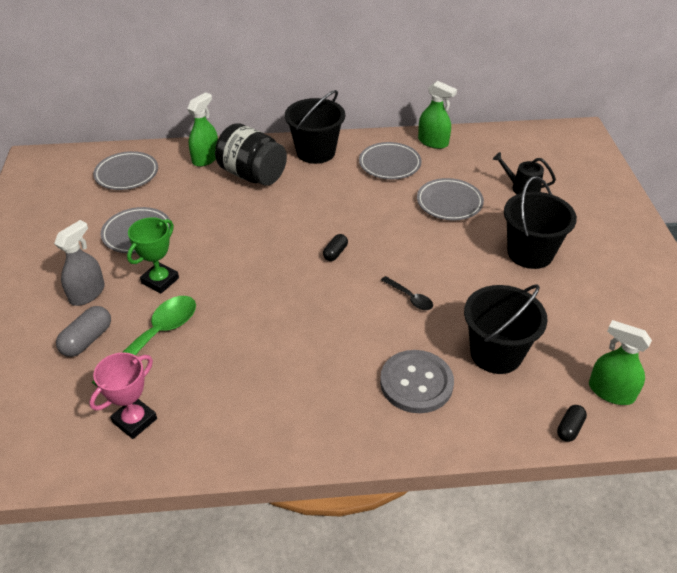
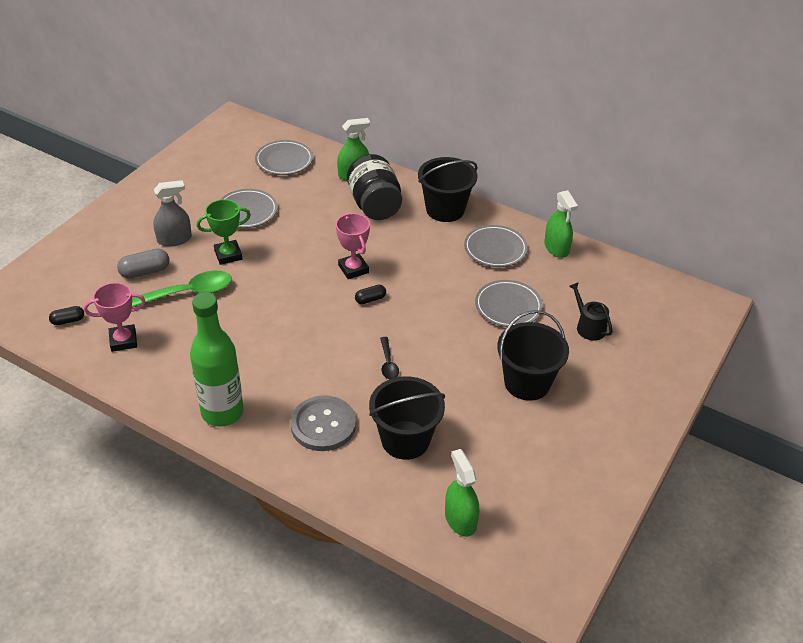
camera: 35 degrees right, 0 degrees up
(292, 235) = (353, 269): none -> pink trophy
(313, 429) = (222, 412): none -> green bottle
(569, 428) = (396, 522): black capsule -> black capsule (68, 321)

